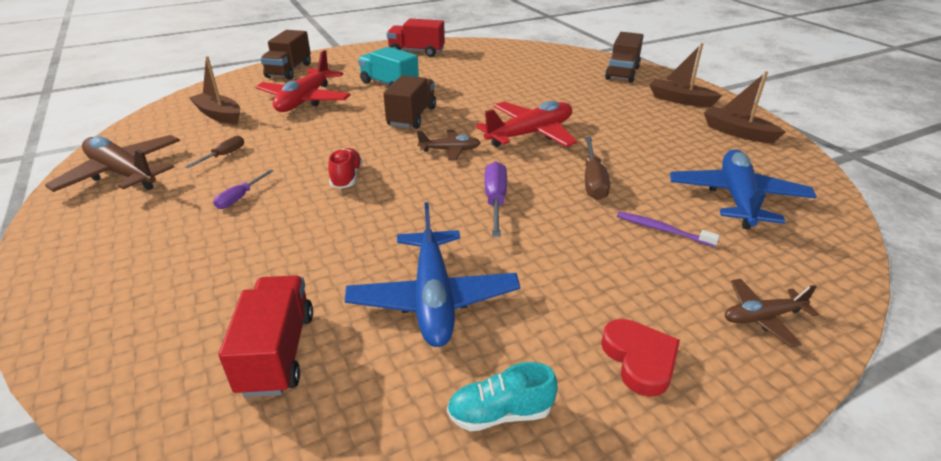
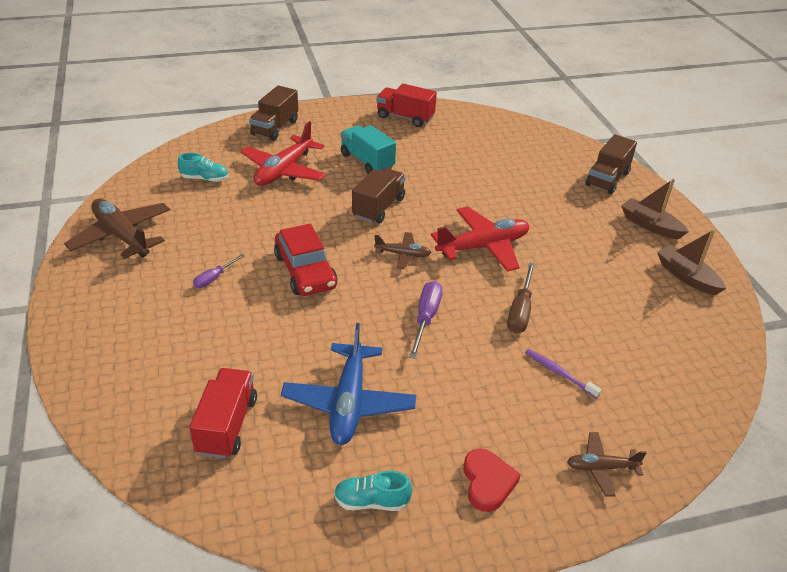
camera: 10 degrees right, 5 degrees up
(219, 115) = (205, 179): brown boat -> turquoise shoe
(223, 155) = (205, 229): brown screwdriver -> none
(347, 178) = (305, 271): red shoe -> red car
(737, 198) = (643, 352): blue plane -> none

